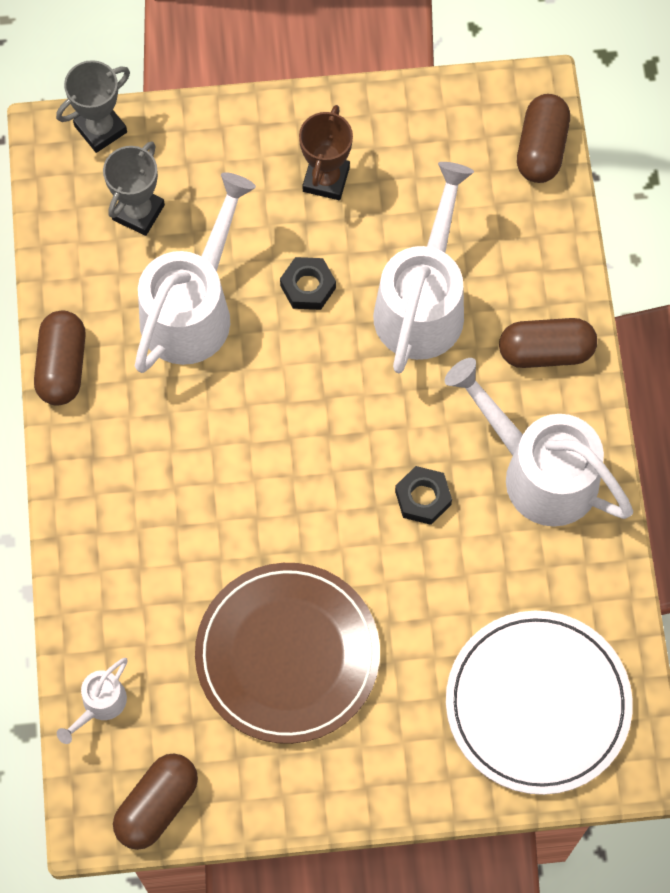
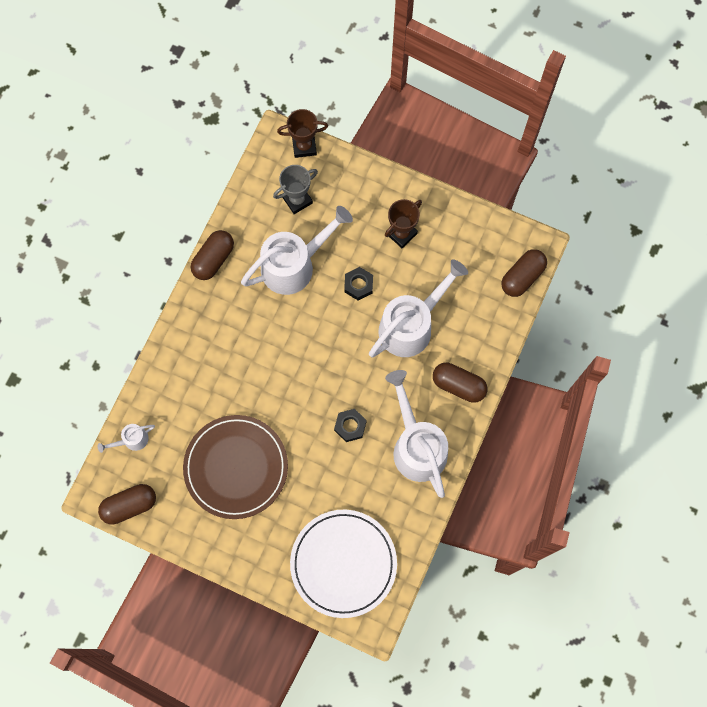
camera: 30 degrees right, 5 degrees up
(100, 129) = (304, 146): grey trophy -> brown trophy

